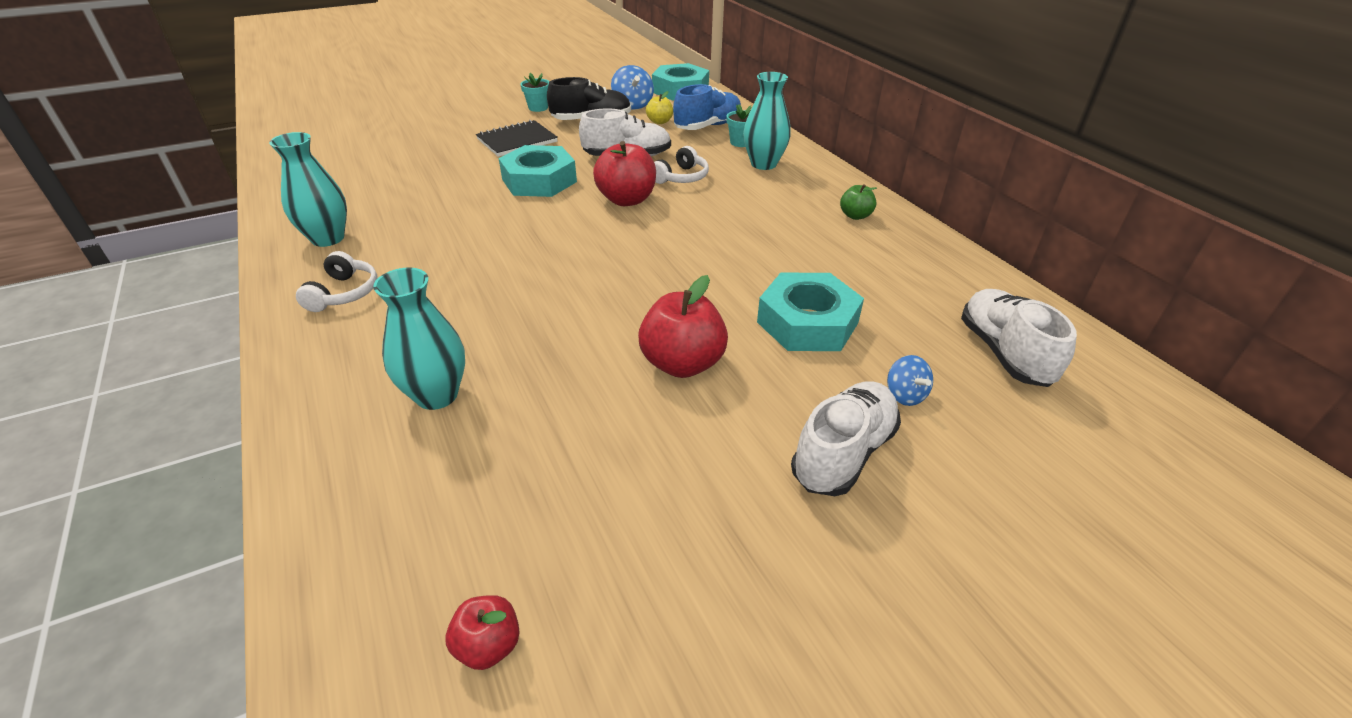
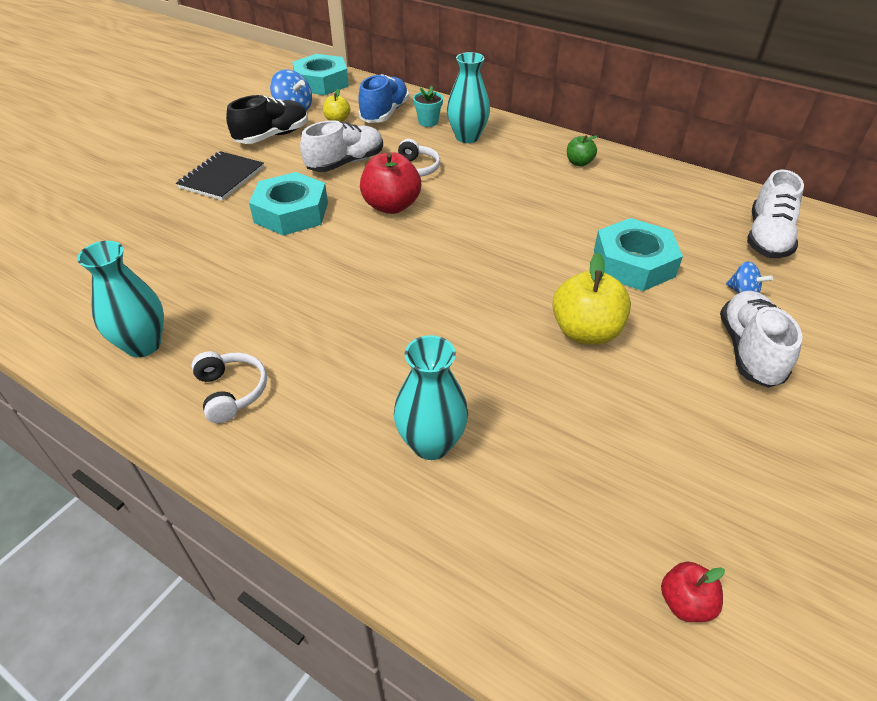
camera: 30 degrees left, 5 degrees up
(538, 108) = (203, 136): turquoise flower pot -> none
(682, 363) = (585, 332): red apple -> yellow apple
(1004, 353) = (767, 238): white shoe -> white shoe turned 120 degrees counterclockwise

